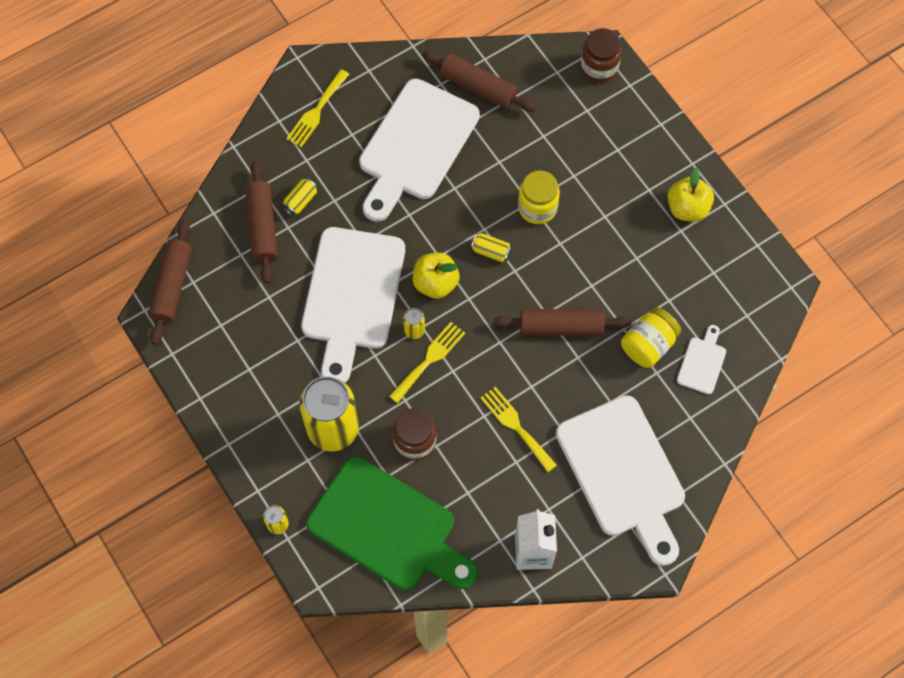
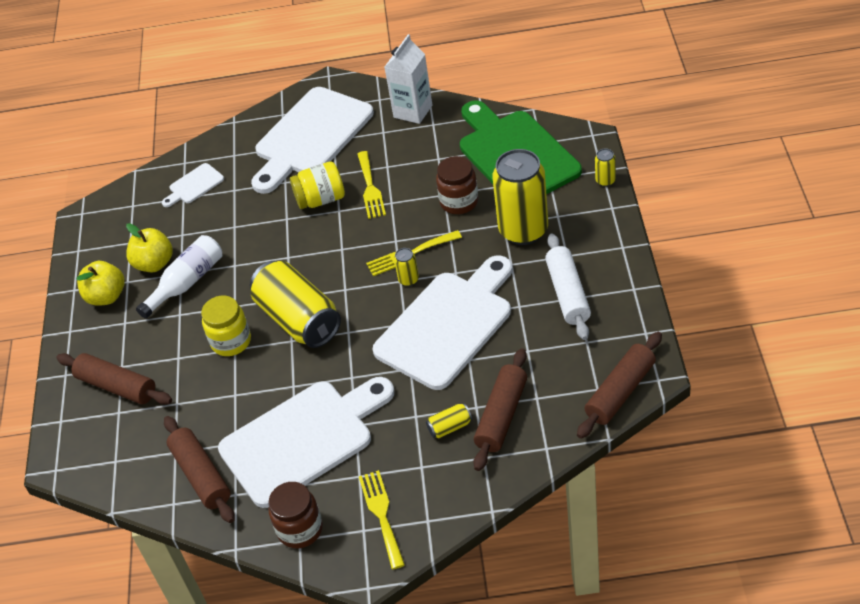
camera: 145 degrees left, 20 degrees down
(258, 370) = (568, 293): none -> white rolling pin
(316, 111) = (381, 514): yellow fork -> yellow fork turned 75 degrees counterclockwise
(435, 283) = (365, 310): yellow apple -> yellow apple (154, 263)
(491, 251) = (299, 319): yellow can -> yellow can, size x2.44
(561, 327) = (283, 243): brown rolling pin -> brown rolling pin (117, 386)
(599, 67) = (73, 449): brown jar -> brown jar (300, 529)
(622, 250) = (186, 283): none -> white bottle
(623, 473) = (311, 137): white cutting board -> white cutting board turned 150 degrees counterclockwise
(648, 345) = (224, 209): yellow jar -> yellow jar (321, 199)

